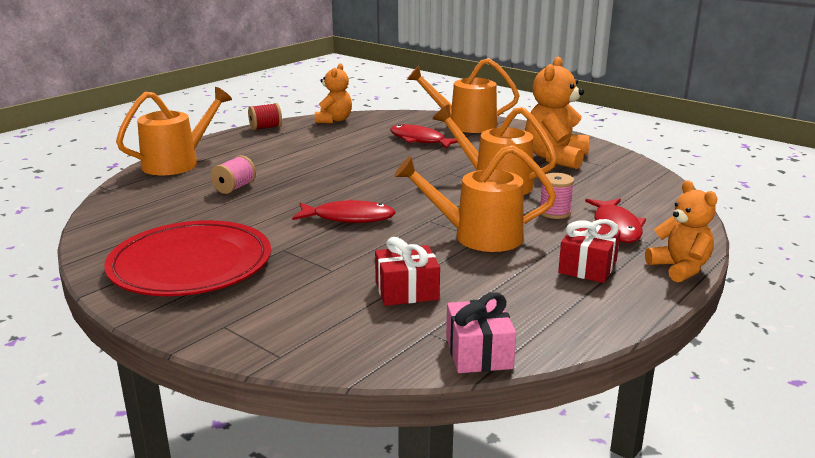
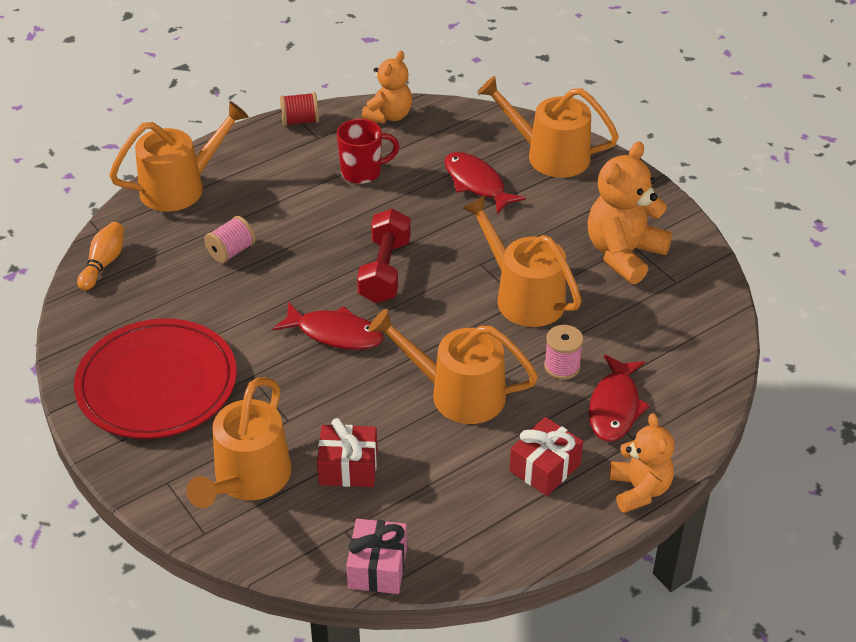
camera: 15 degrees right, 20 degrees up
(117, 205) = (104, 263): none -> orange bowling pin
(309, 312) = (247, 480): none -> orange watering can
(327, 143) = (362, 172): none -> red mug
(373, 183) = (385, 271): none -> red dumbbell

